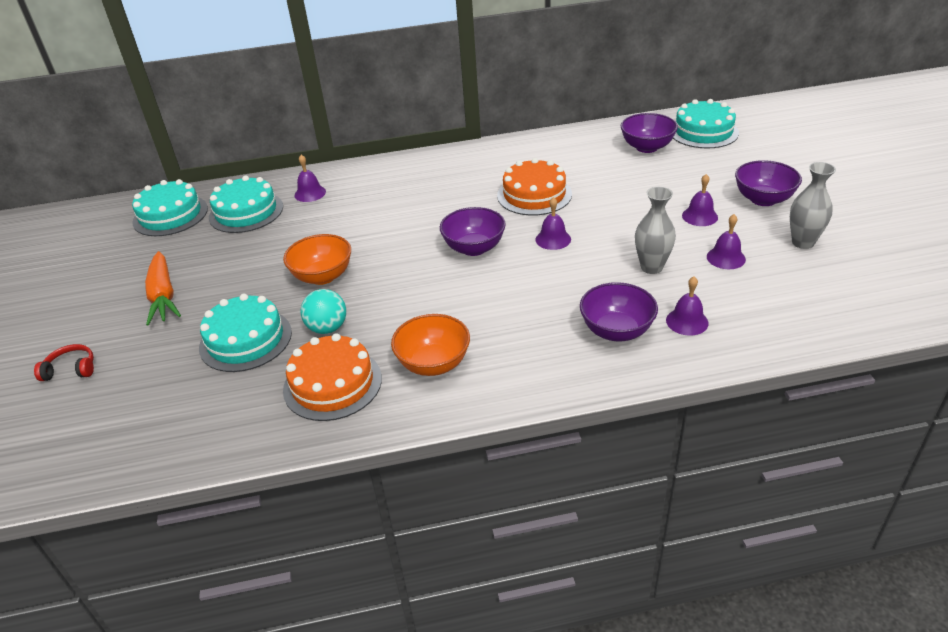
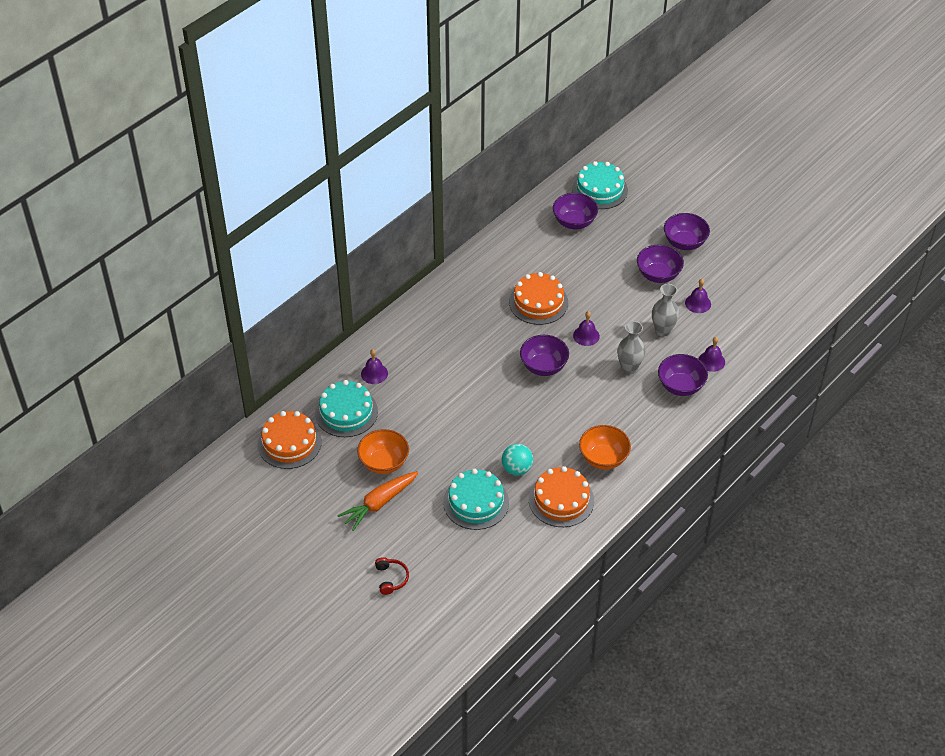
camera: 40 degrees left, 10 degrees up
(71, 369) = (391, 578): red headphones -> red headphones turned 120 degrees clockwise
(163, 296) = (379, 503): orange carrot -> orange carrot turned 105 degrees clockwise
(170, 215) = (289, 443): turquoise cake -> orange cake
(323, 276) = (469, 435): orange bowl -> orange bowl (384, 463)
(699, 216) = (658, 275): purple bell -> purple bowl
(802, 242) = (731, 271): grey vase -> grey vase (629, 368)

